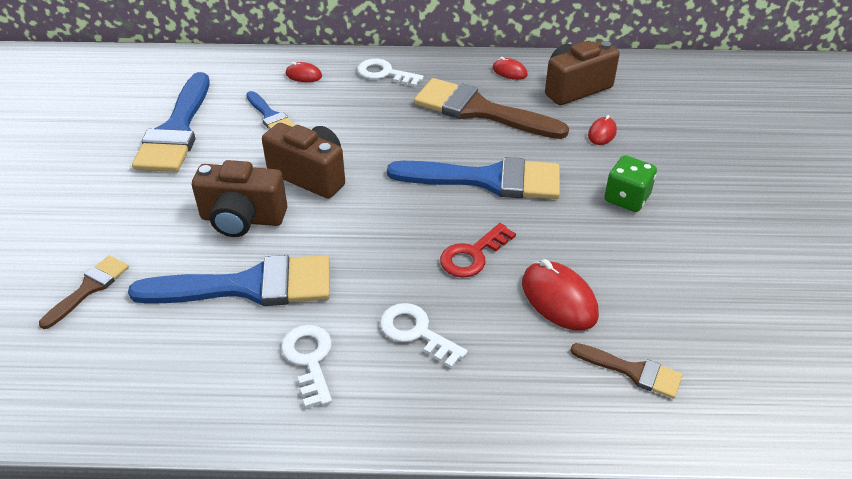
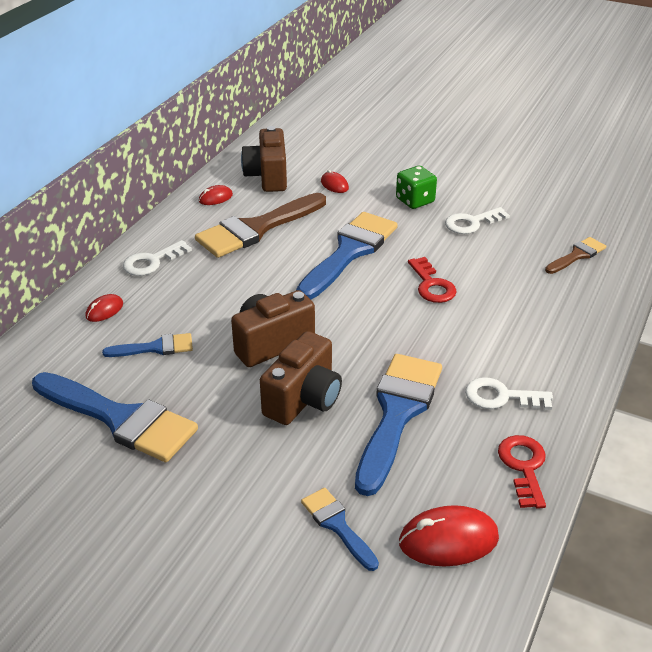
camera: 65 degrees left, 5 degrees down
(89, 288) = (337, 525): brown brush -> blue brush
(205, 404) = (523, 467): none -> red key
(416, 332) = (499, 335): white key -> white key (471, 223)
(558, 299) = (498, 262): red mouse -> red mouse (448, 540)

